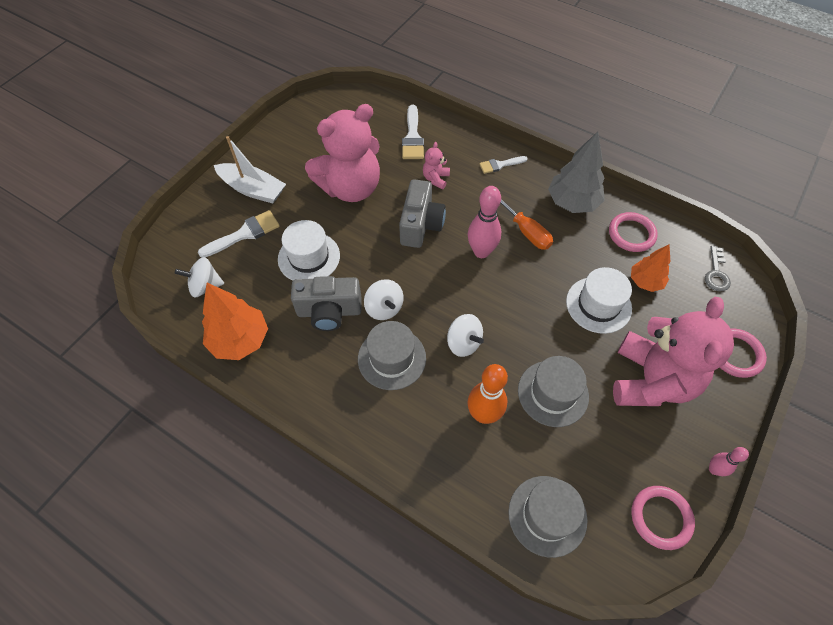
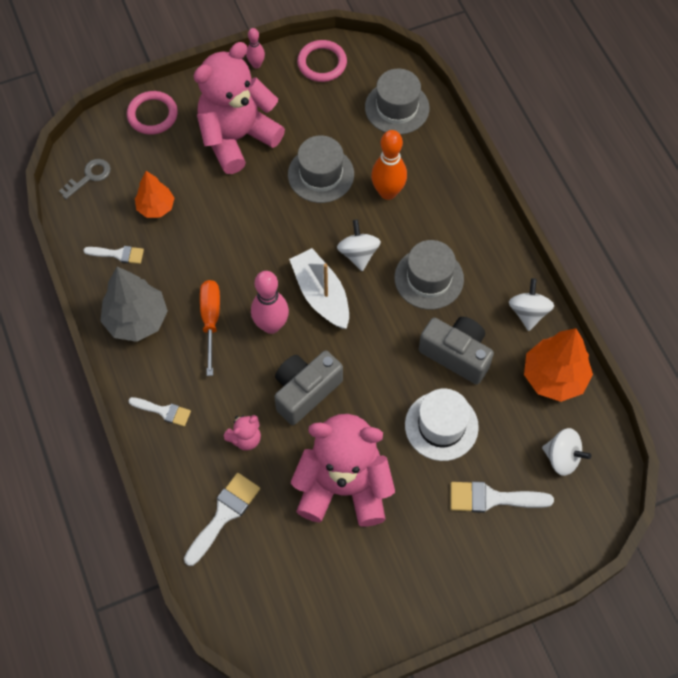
camera: 145 degrees left, 5 degrees up
(253, 189) = (453, 557): white boat -> white boat (321, 295)
(384, 308) = (404, 327): white spinning top -> white spinning top (528, 312)
(598, 305) = (216, 214): white hat -> none
(631, 234) = (118, 254): pink ring -> white brush

